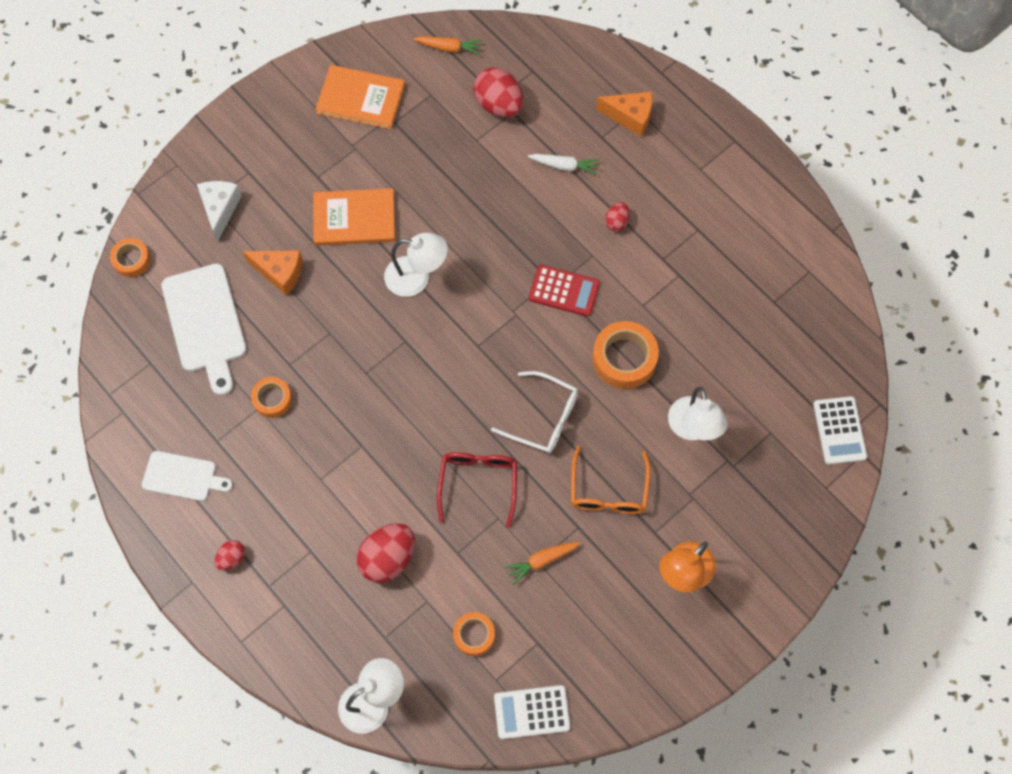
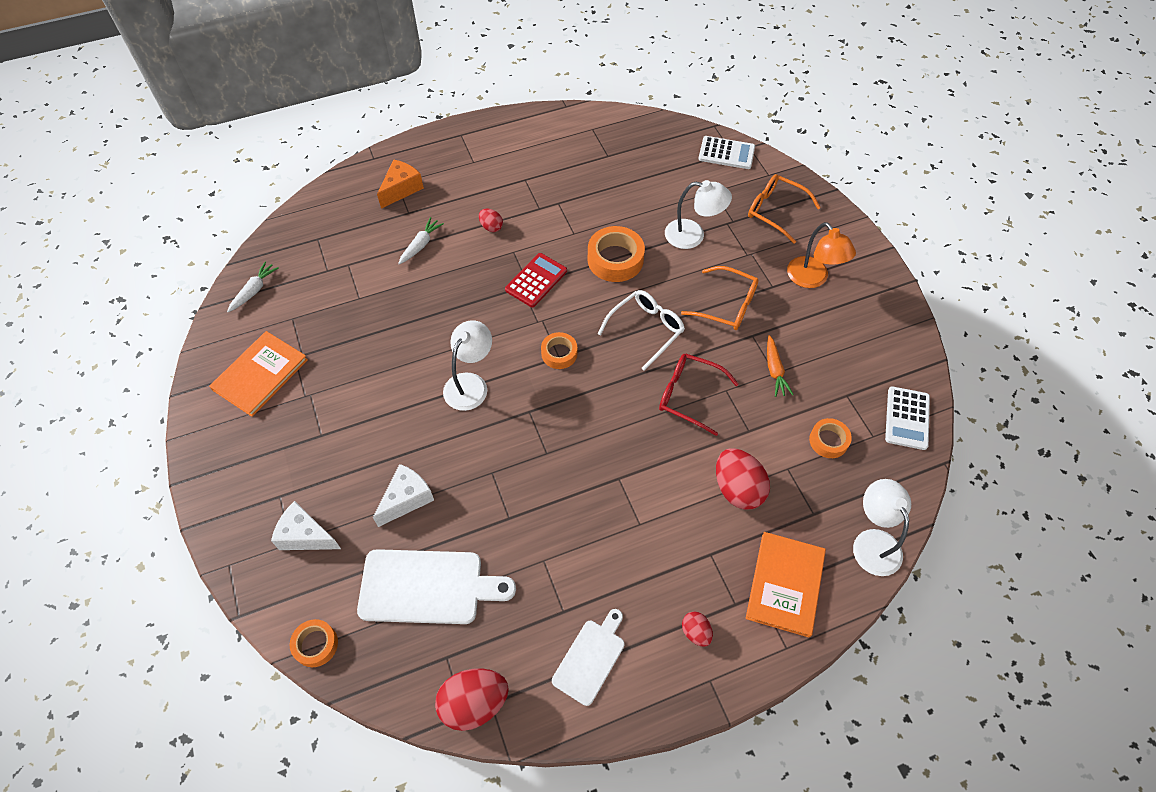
camera: 70 degrees left, 10 degrees down
(272, 399) = (539, 545): orange tape -> orange tape (559, 353)
(280, 273) = (406, 499): orange cheese -> white cheese
(354, 219) = (383, 417): orange book -> orange book (785, 584)
(449, 48) = (254, 291): orange carrot -> white carrot
(499, 105) = (335, 272): red egg -> red egg (474, 703)
(770, 509) = (775, 211): none -> orange glasses

